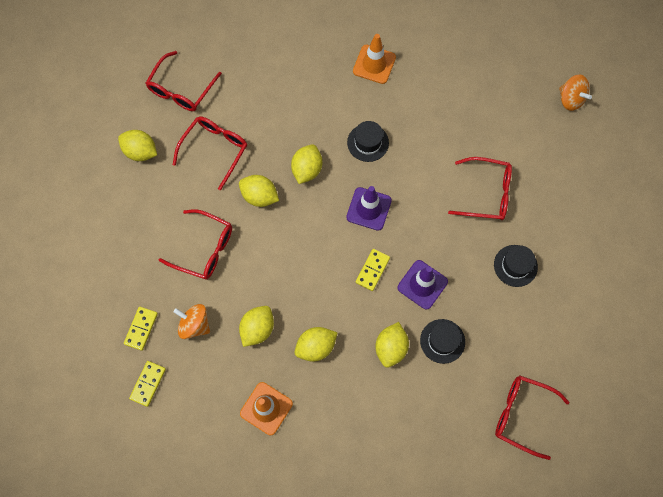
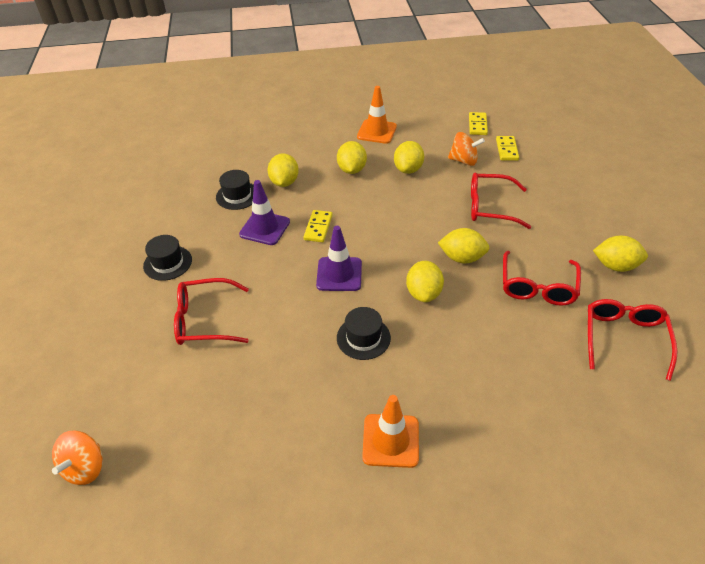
camera: 165 degrees right, 25 degrees down
(316, 347) = (352, 169): yellow lemon -> yellow lemon turned 45 degrees counterclockwise
(522, 415) = (160, 168): red glasses -> none
(570, 99) = (85, 467): orange spinning top -> orange spinning top turned 105 degrees counterclockwise

